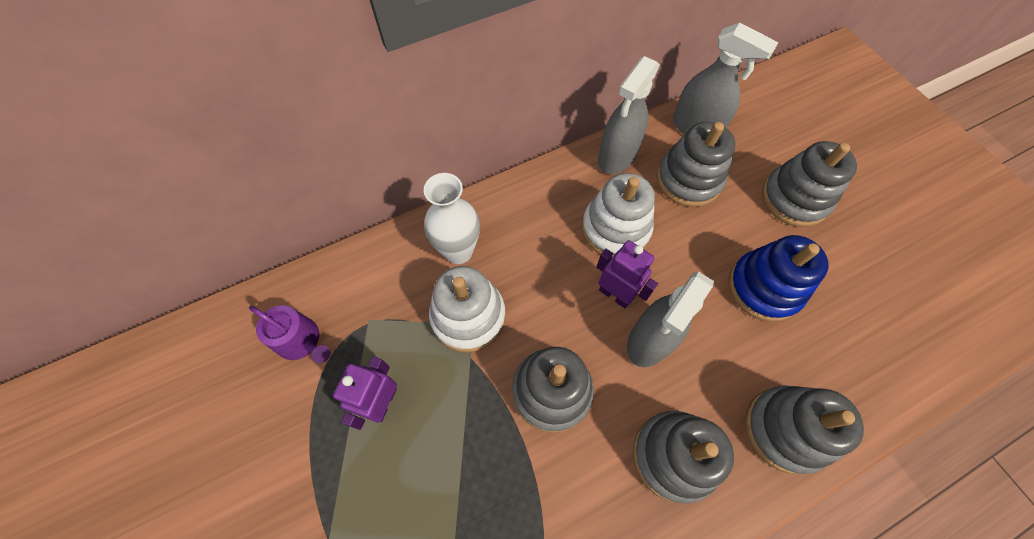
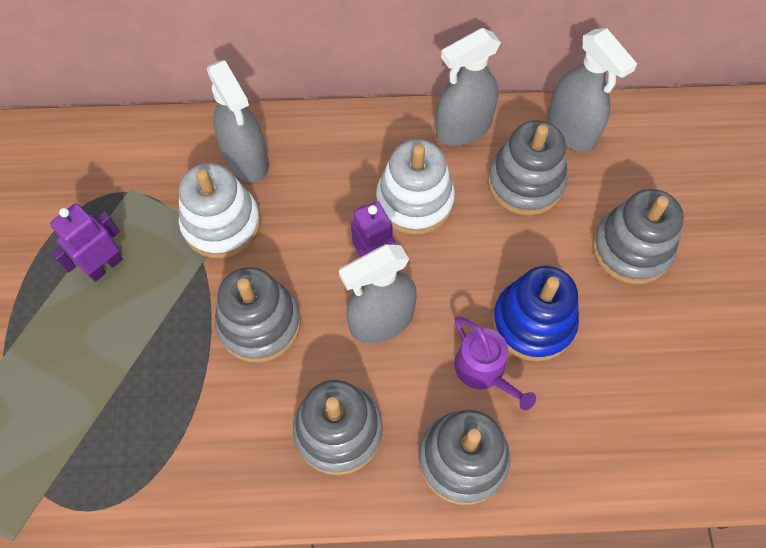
camera: 25 degrees right, 0 degrees up
(302, 341) = (63, 182): purple watering can -> purple watering can (484, 371)
(458, 251) = (246, 160): white vase -> grey spray bottle

